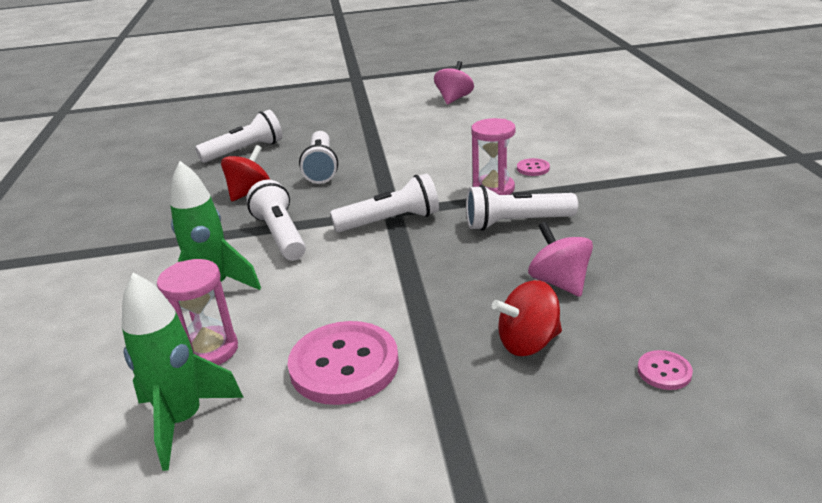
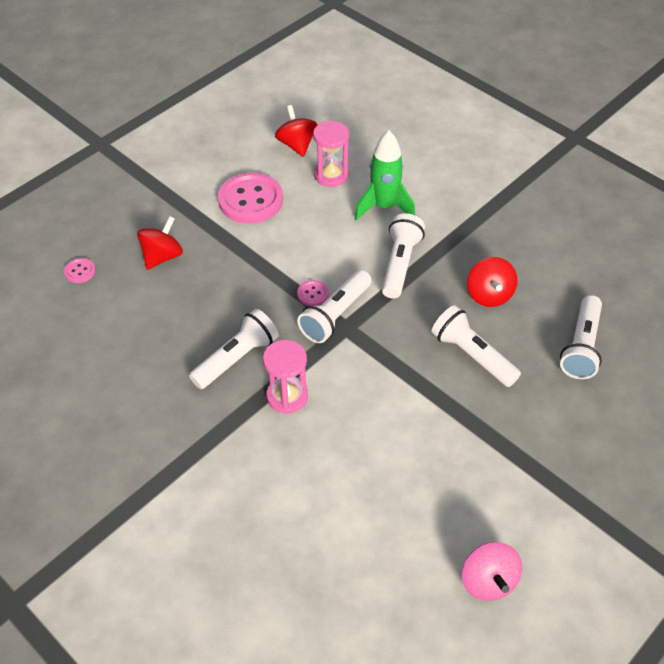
camera: 140 degrees right, 20 degrees up
(183, 421) = (296, 145): green rocket -> red spinning top
(281, 235) = (400, 264): white flashlight -> white flashlight turned 105 degrees counterclockwise
(533, 168) = (274, 448): pink button -> pink button (312, 294)
(559, 282) = (169, 310): pink spinning top -> none

